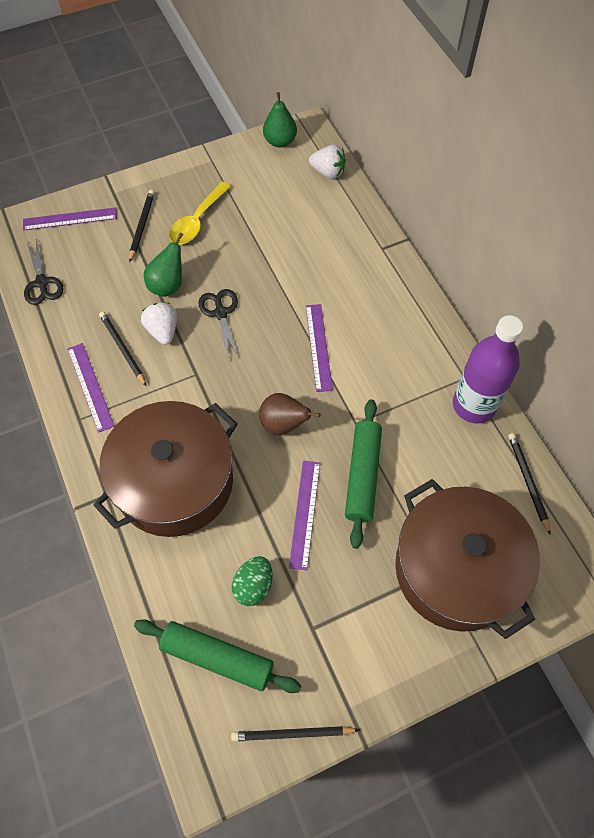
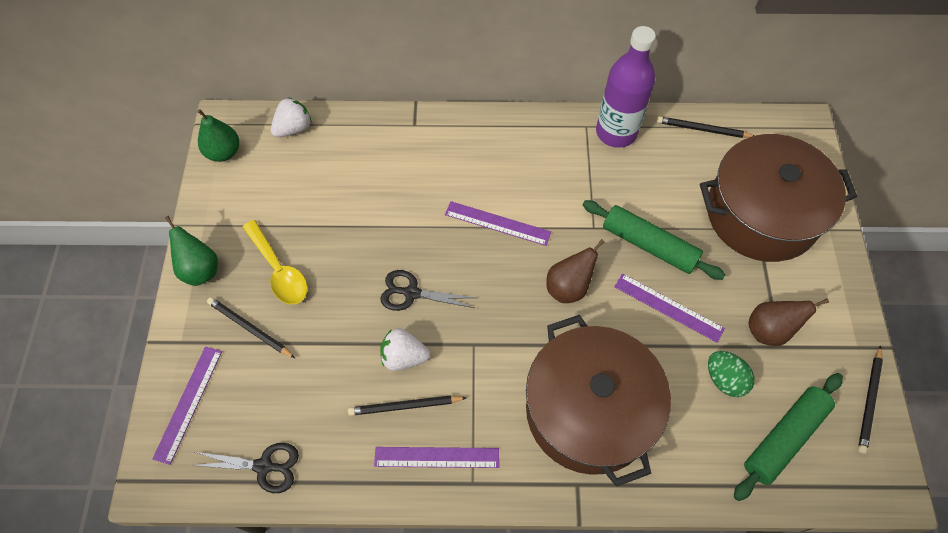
camera: 65 degrees left, 0 degrees up
(168, 285) = (347, 331): green pear -> green pear (200, 269)
(325, 613) = (769, 330): none -> brown pear

